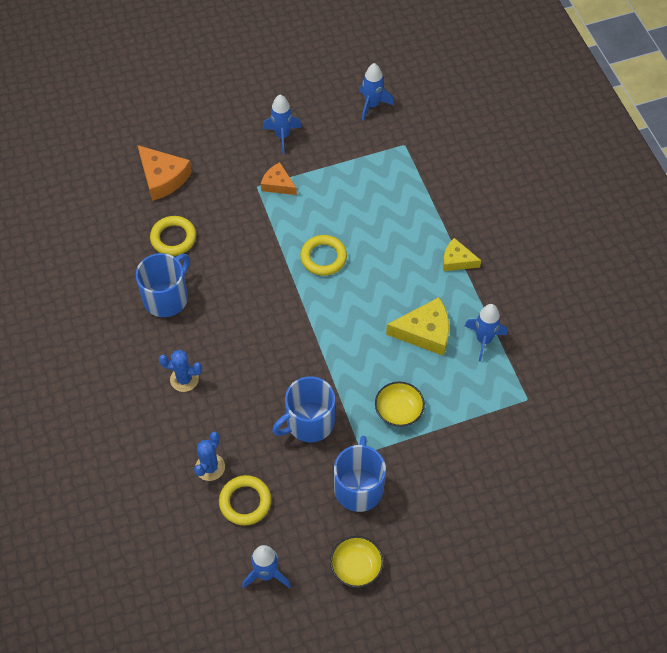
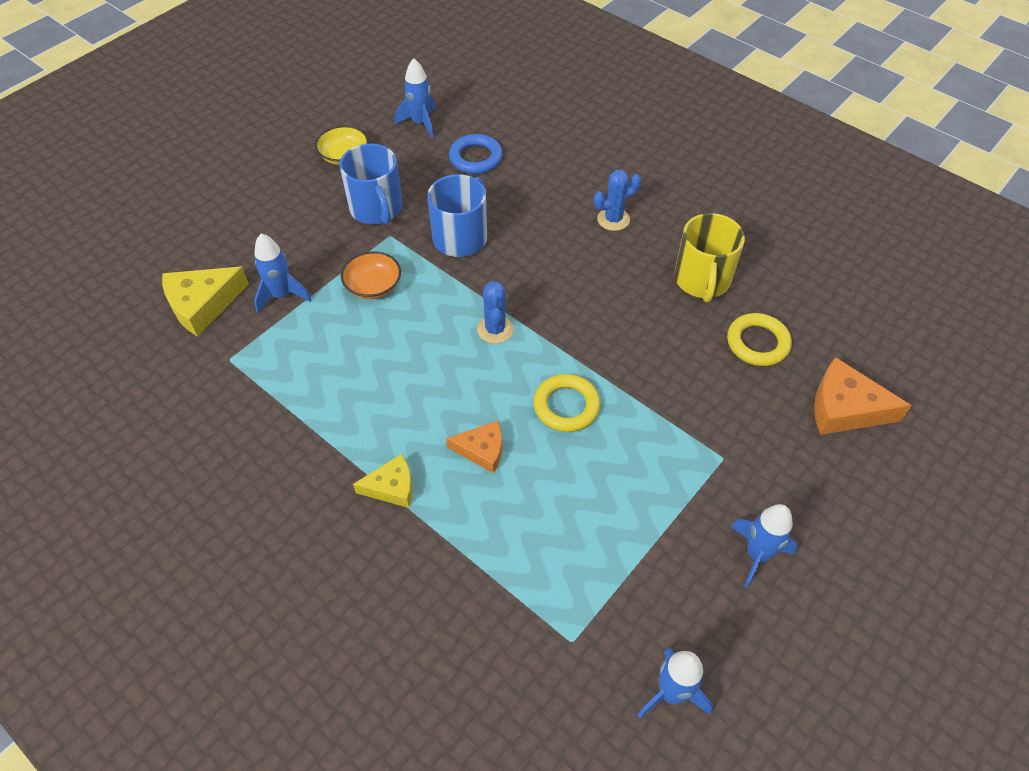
camera: 150 degrees right, 5 degrees down
(166, 297) = (702, 280): blue mug -> yellow mug
(210, 467) = (528, 167): blue cactus -> blue cactus (495, 329)
(245, 502) = (475, 158): yellow ring -> blue ring
(278, 184) = (700, 475): orange cheese -> orange cheese (482, 450)
(398, 410) = (373, 286): yellow bowl -> orange bowl
(425, 332) = (387, 377): yellow cheese -> yellow cheese (202, 305)
(483, 340) = (309, 401): blue rocket -> blue rocket (282, 295)

